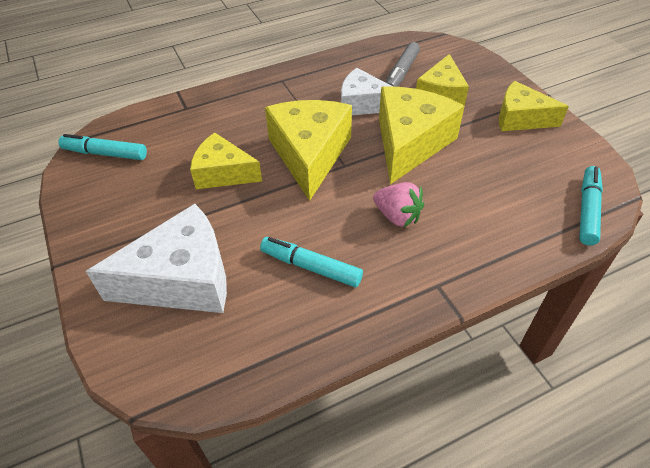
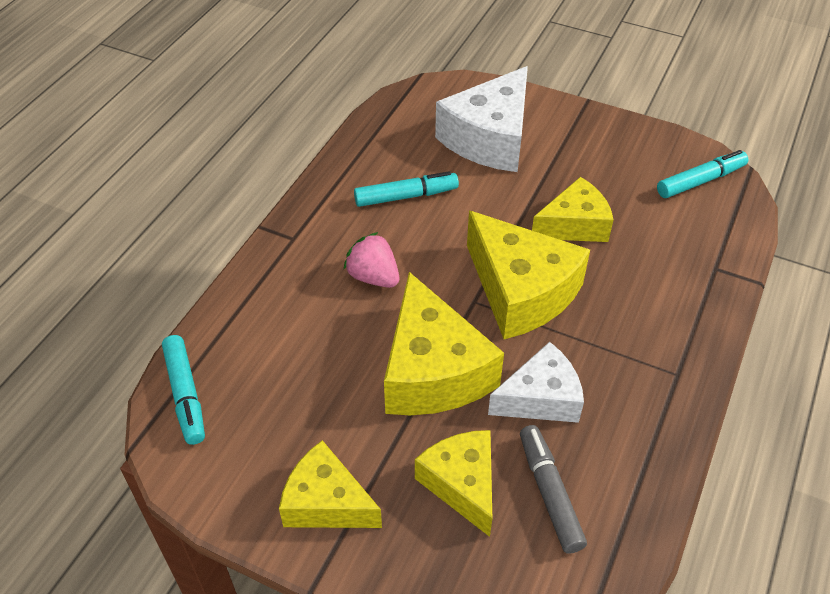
camera: 140 degrees right, 0 degrees up
(397, 216) = (373, 277): pink strawberry -> pink strawberry turned 45 degrees clockwise
(520, 118) = (326, 502): yellow cheese -> yellow cheese turned 135 degrees counterclockwise

